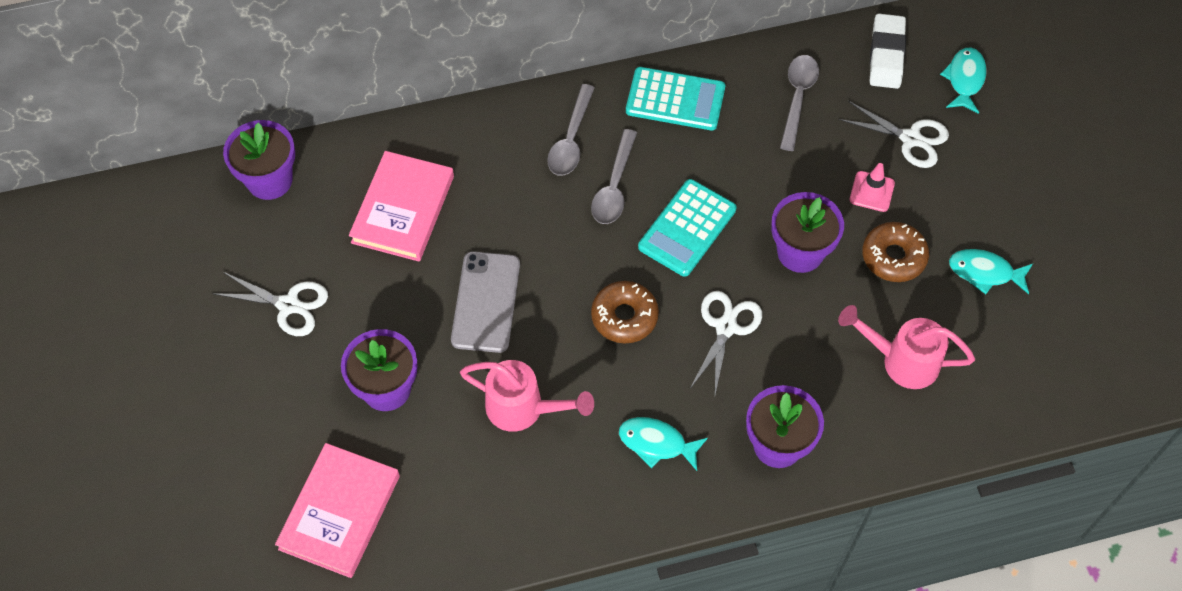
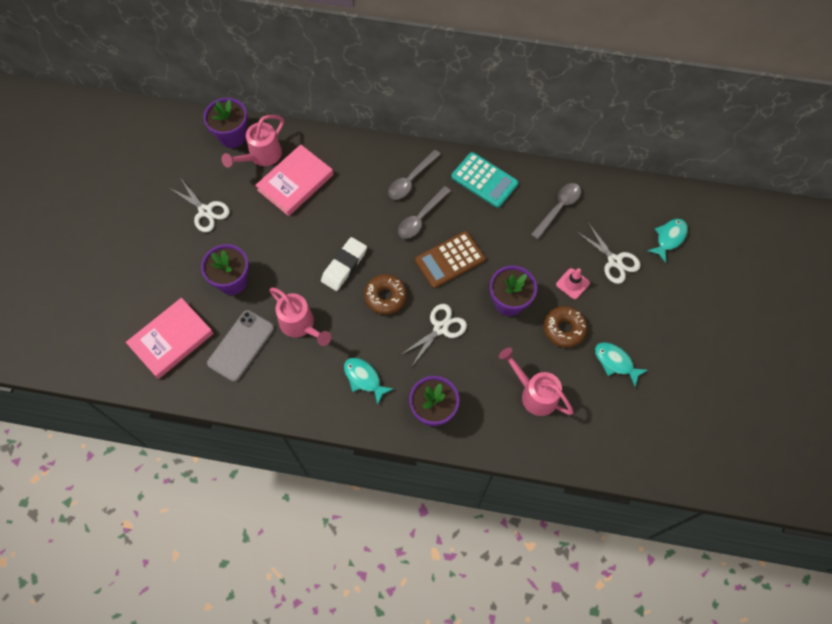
camera: 25 degrees right, 5 degrees up
(330, 192) = (261, 156): none -> pink watering can
(485, 302) = (312, 255): grey phone -> grey phone (241, 345)
(687, 228) = (450, 260): turquoise calculator -> brown calculator
(886, 55) = (628, 203): white eraser -> white eraser (344, 266)

